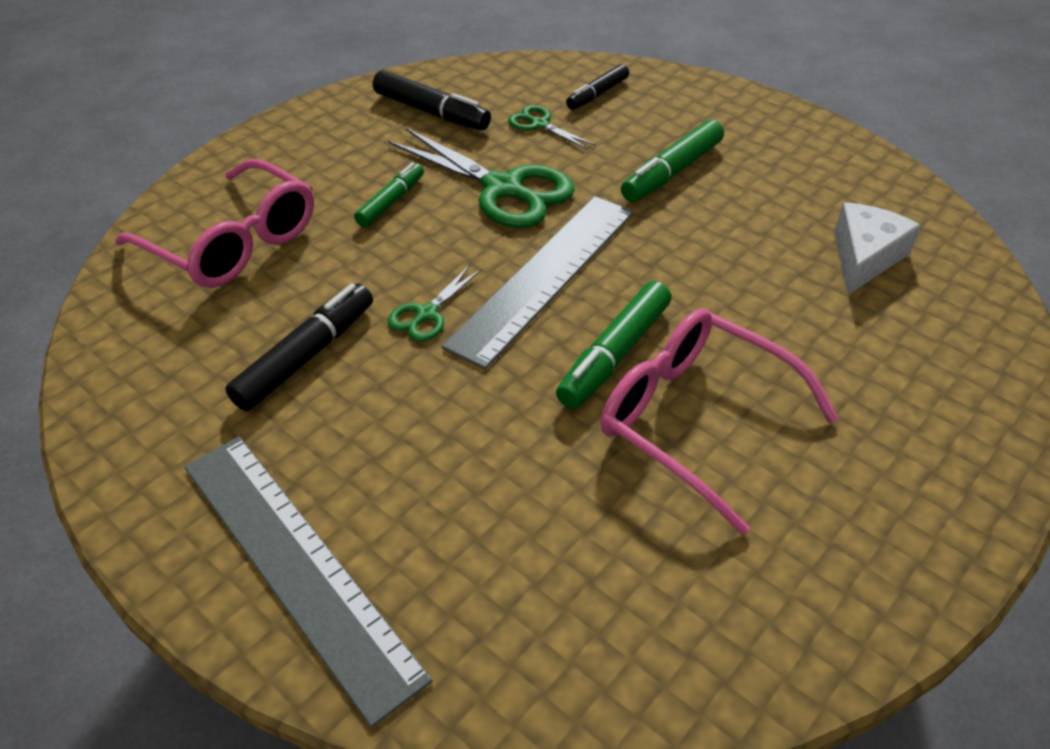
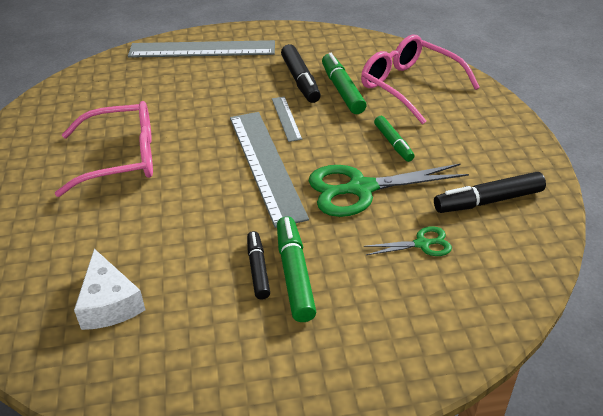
camera: 130 degrees right, 5 degrees down
(233, 243) = (409, 86): pink glasses -> pink glasses turned 60 degrees clockwise
(426, 314) = (286, 118): green scissors -> grey ruler
(597, 94) = (439, 302): black marker -> black marker (258, 269)
(614, 354) = (186, 157): green marker -> green marker (342, 90)

